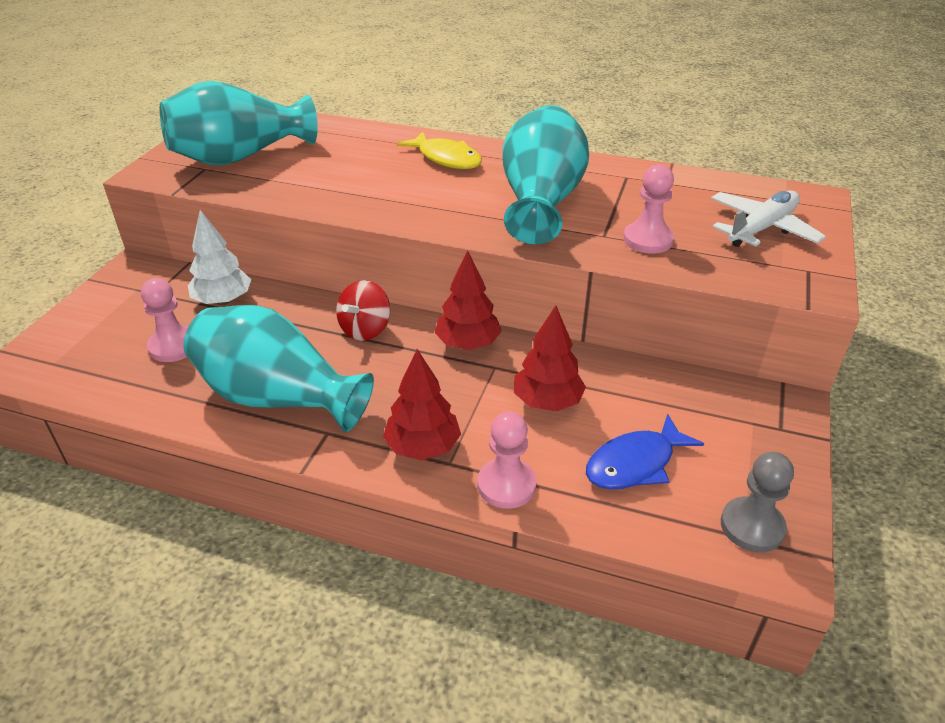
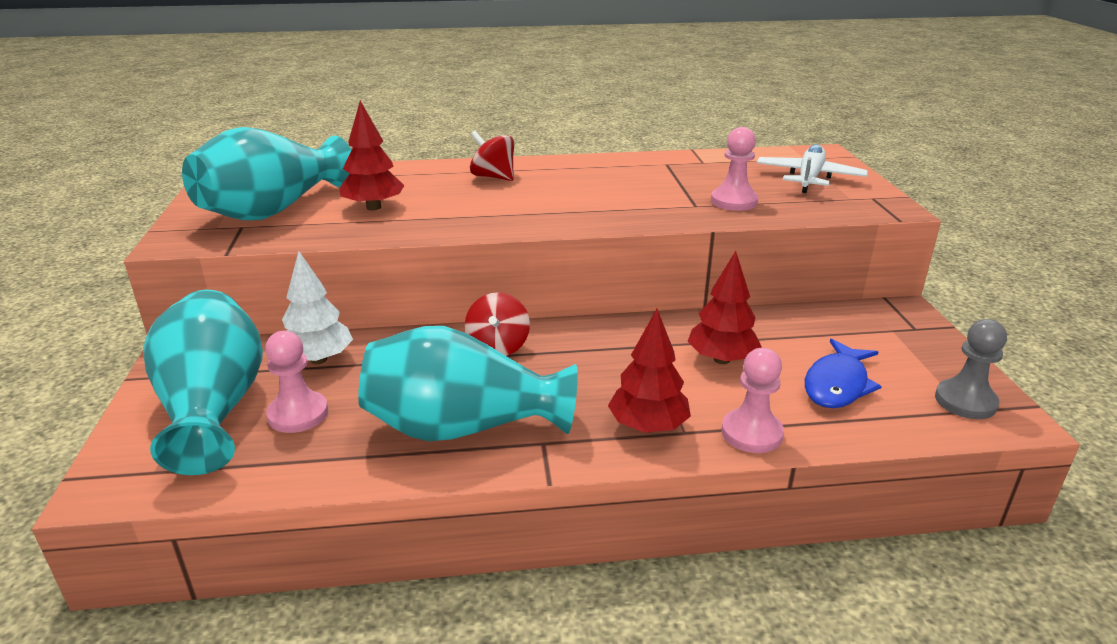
camera: 25 degrees left, 10 degrees down
(446, 158) = (493, 177): yellow fish -> red spinning top
(468, 344) = (608, 334): red tree -> red tree (374, 207)
(541, 202) = (615, 192): turquoise vase -> turquoise vase (214, 409)

